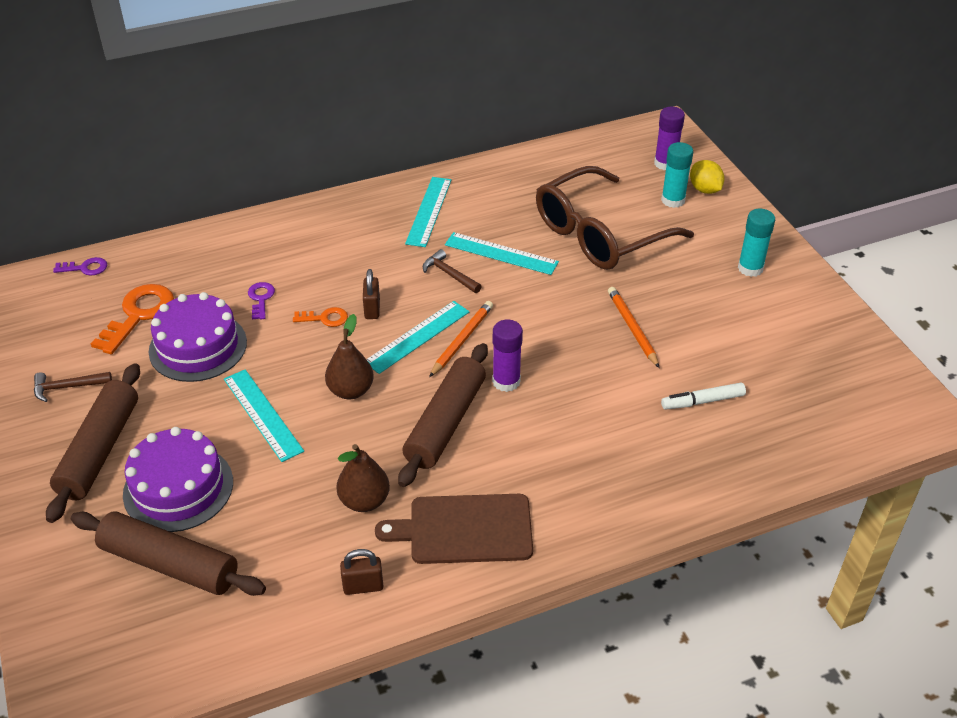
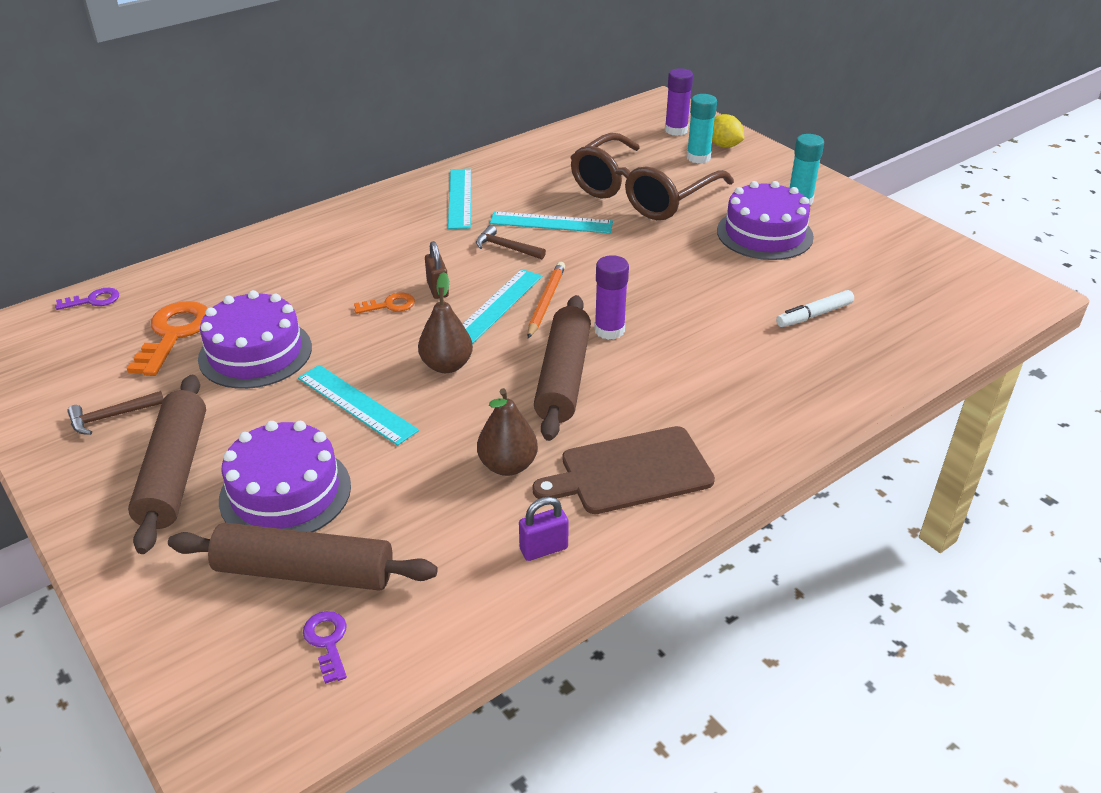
camera: 15 degrees left, 5 degrees down
(261, 299) = (310, 298): purple key -> purple key (327, 642)
(363, 586) = (543, 549): brown padlock -> purple padlock
(632, 328) = (713, 265): orange pencil -> none
(697, 301) = (764, 234): none -> purple cake

